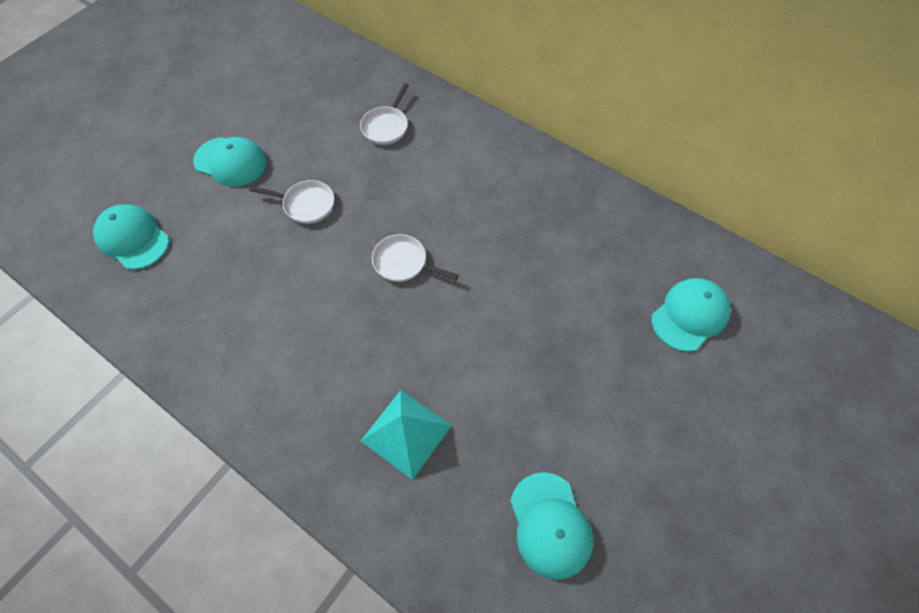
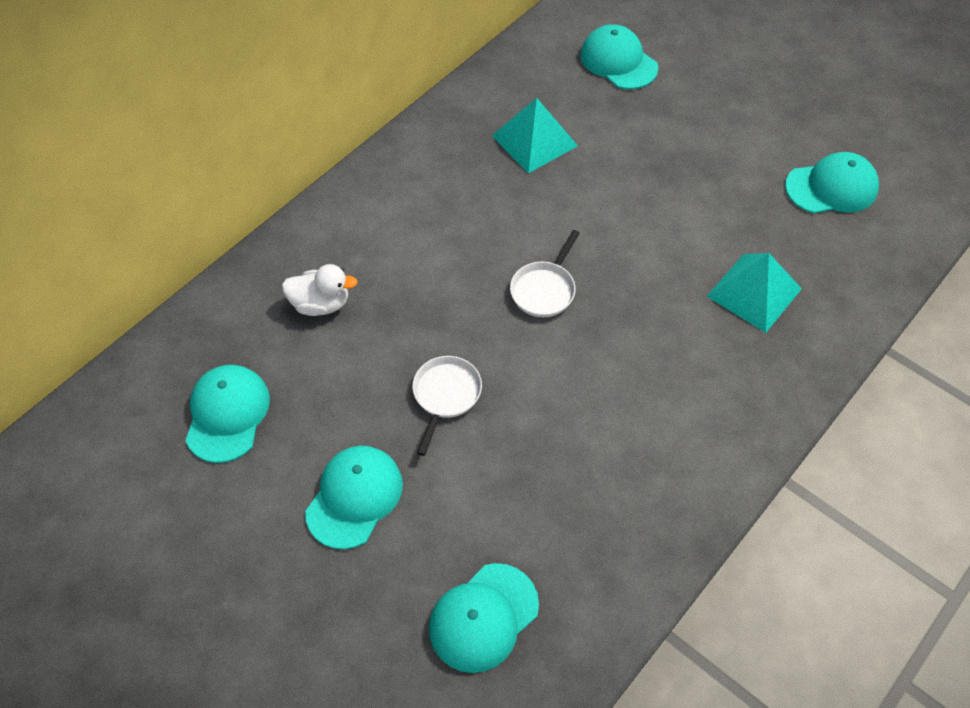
camera: 85 degrees left, 5 degrees down
(298, 91) = (227, 414): none -> turquoise cap
(386, 126) = (321, 304): white pan -> white duck
(568, 248) = (534, 140): none -> turquoise pyramid

